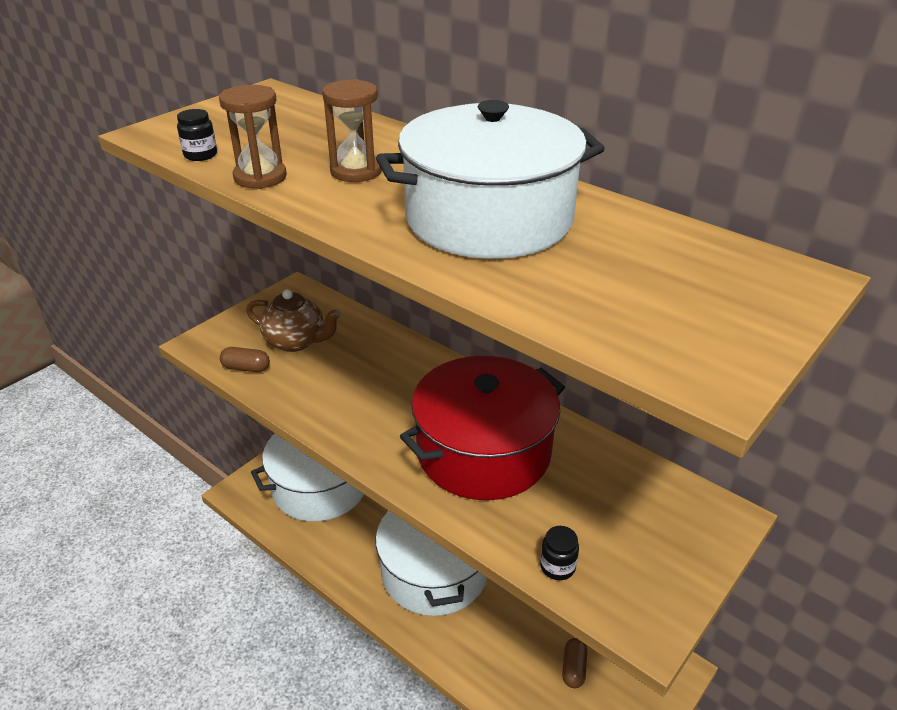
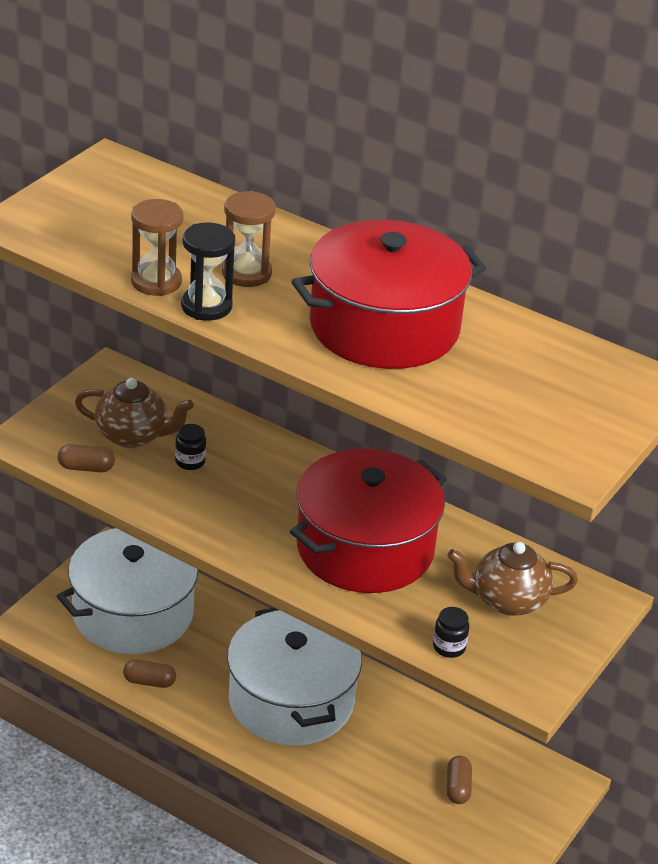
camera: 10 degrees left, 0 degrees up
(200, 155) = (83, 254): black jar -> black jar (190, 462)
(302, 198) = (206, 306): none -> black hourglass
(319, 547) = (149, 682): none -> brown capsule
(489, 218) = (384, 327): white pot -> red pot
(622, 513) = (507, 600): none -> brown teapot

